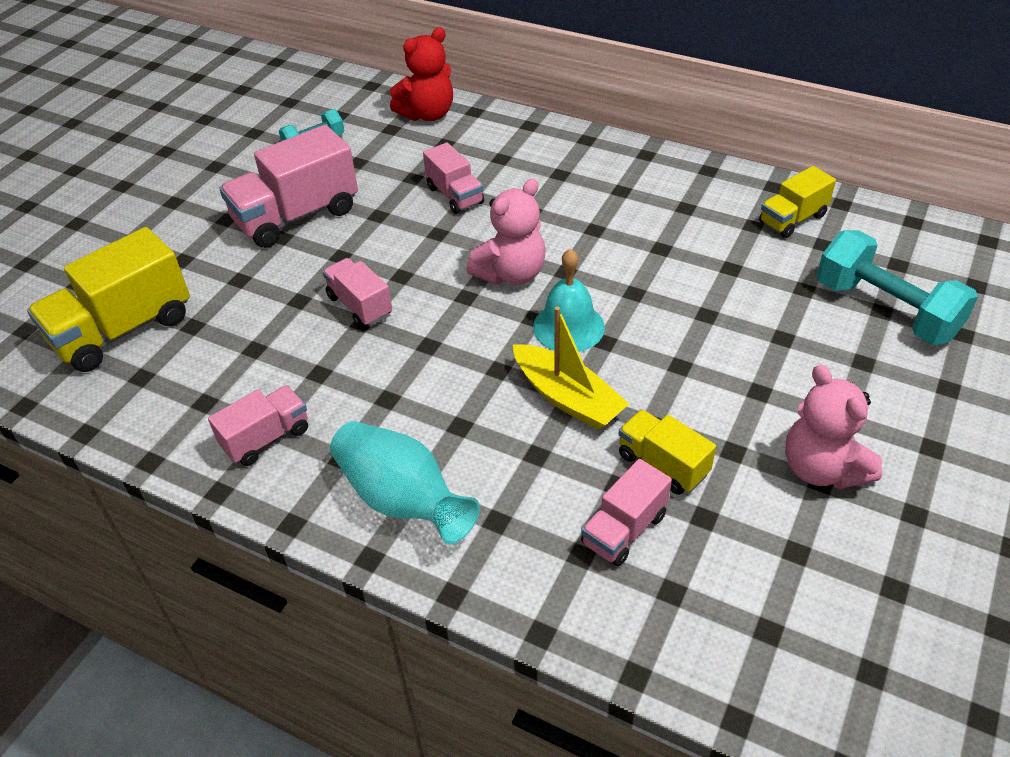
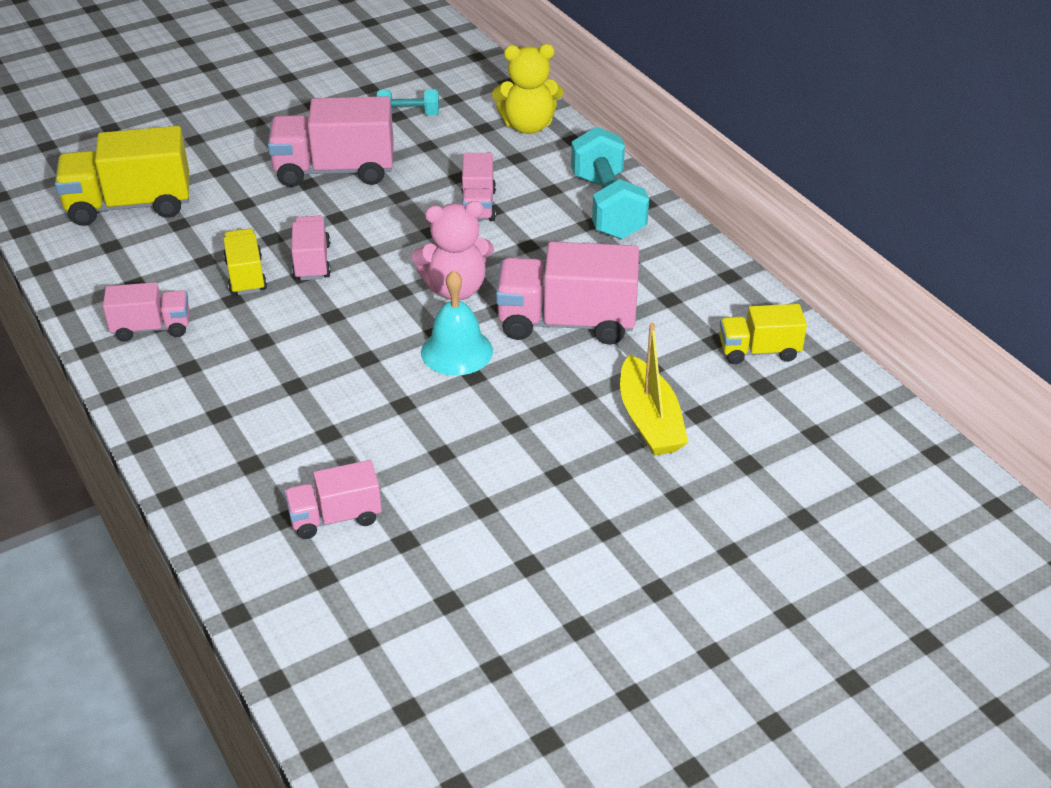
camera: 30 degrees right, 5 degrees down
(402, 499) = (200, 416): turquoise vase -> none
(427, 114) = (528, 126): red teddy bear -> yellow teddy bear
(567, 398) = (396, 404): yellow boat -> yellow boat (649, 420)
(629, 261) = (566, 322): none -> pink truck
(662, 464) = (416, 488): yellow truck -> yellow truck (246, 276)
(822, 468) = (541, 555): pink teddy bear -> none
(885, 310) = (752, 465): turquoise dumbbell -> turquoise dumbbell (607, 206)

